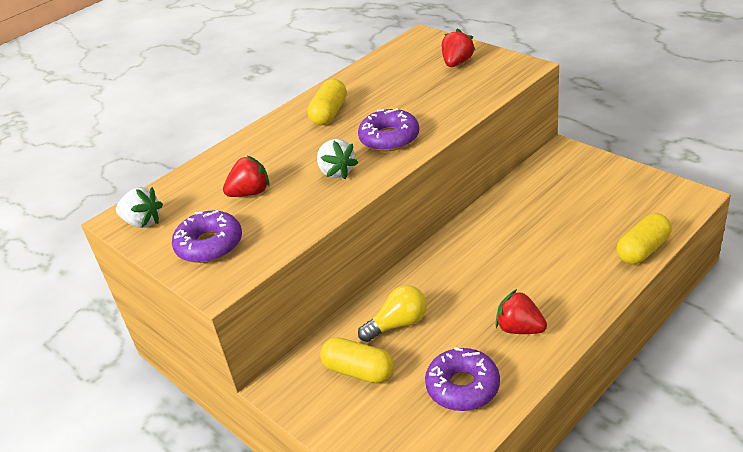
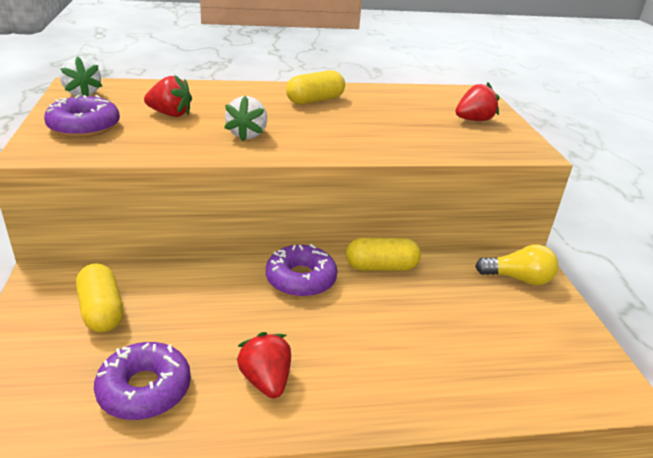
camera: 30 degrees right, 5 degrees down
(389, 138) = (326, 136): purple donut -> purple donut (301, 279)
(398, 324) = (184, 299): yellow light bulb -> yellow light bulb (518, 278)
(642, 250) = (491, 402): yellow capsule -> yellow capsule (381, 267)

